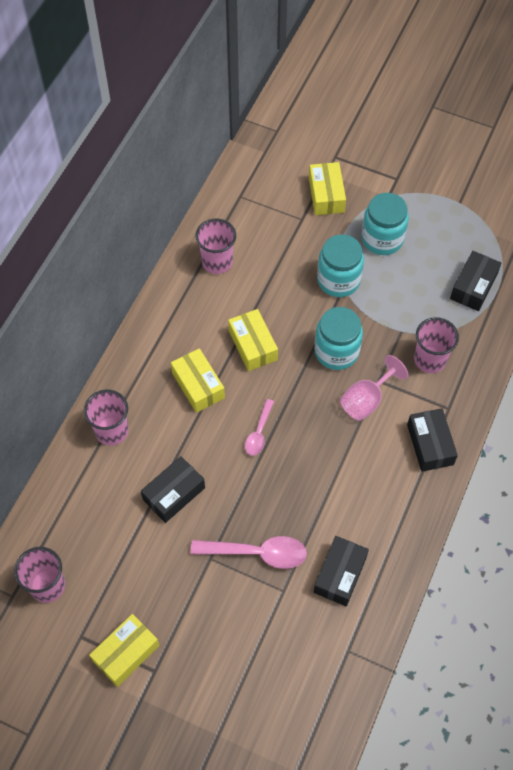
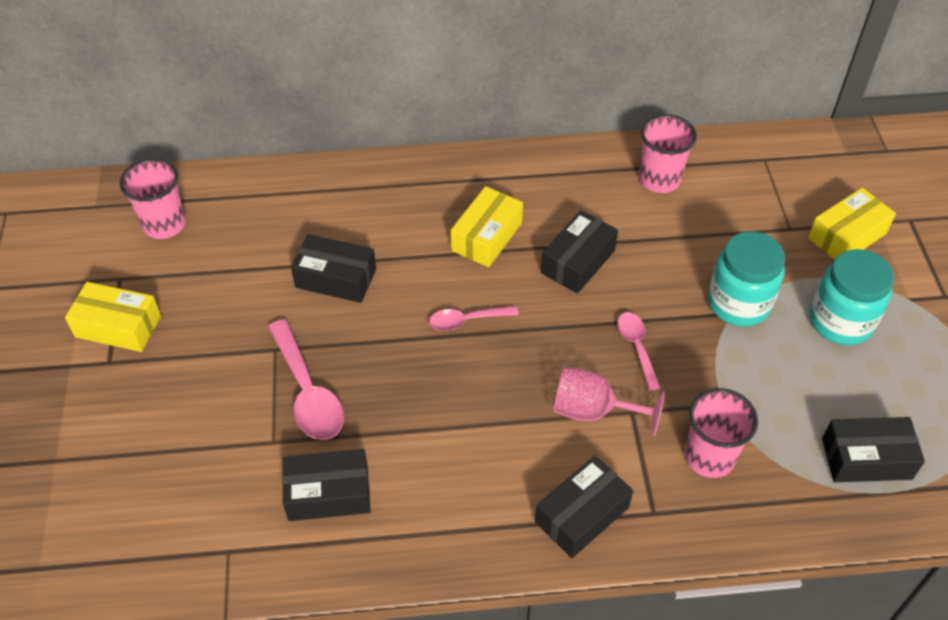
camera: 60 degrees right, 10 degrees down
(112, 431) = (377, 191): pink cup -> none
(253, 345) = (578, 261): yellow box -> black box
(336, 351) = (636, 347): turquoise jar -> pink spoon

